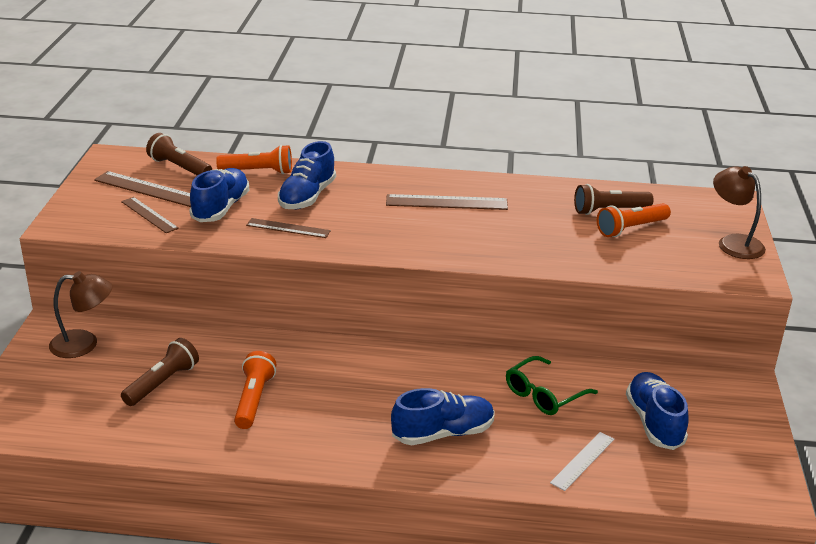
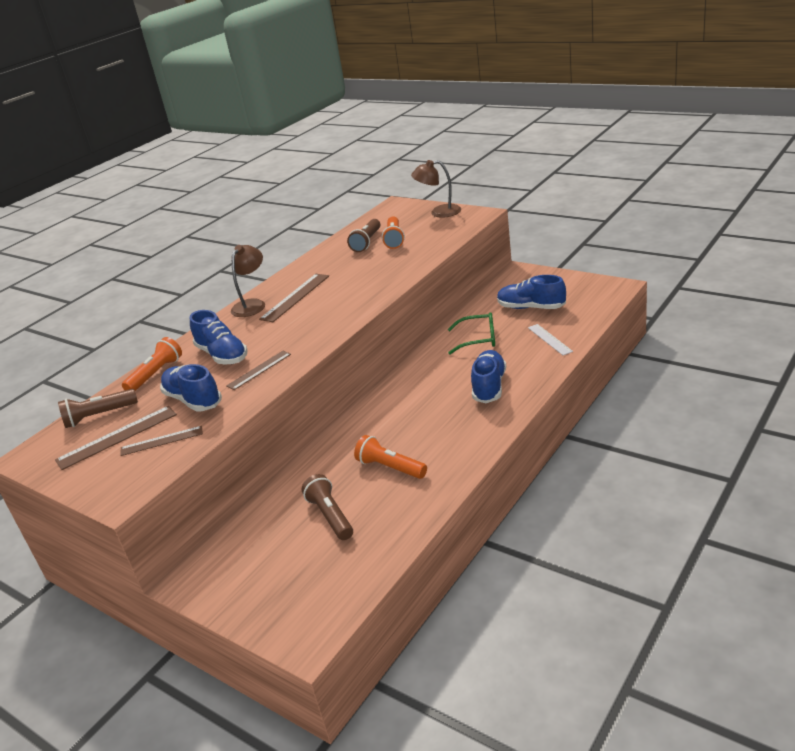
camera: 55 degrees left, 0 degrees up
(84, 344) = (234, 560): brown lamp -> brown lamp (252, 304)
(544, 394) = (478, 339): green glasses -> green glasses turned 75 degrees counterclockwise

